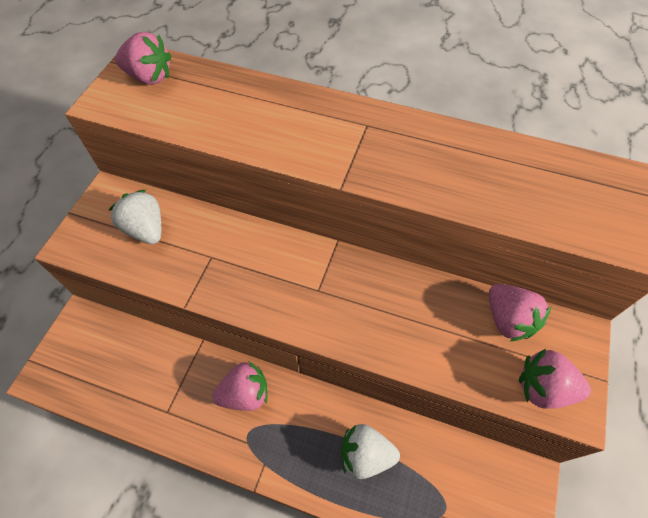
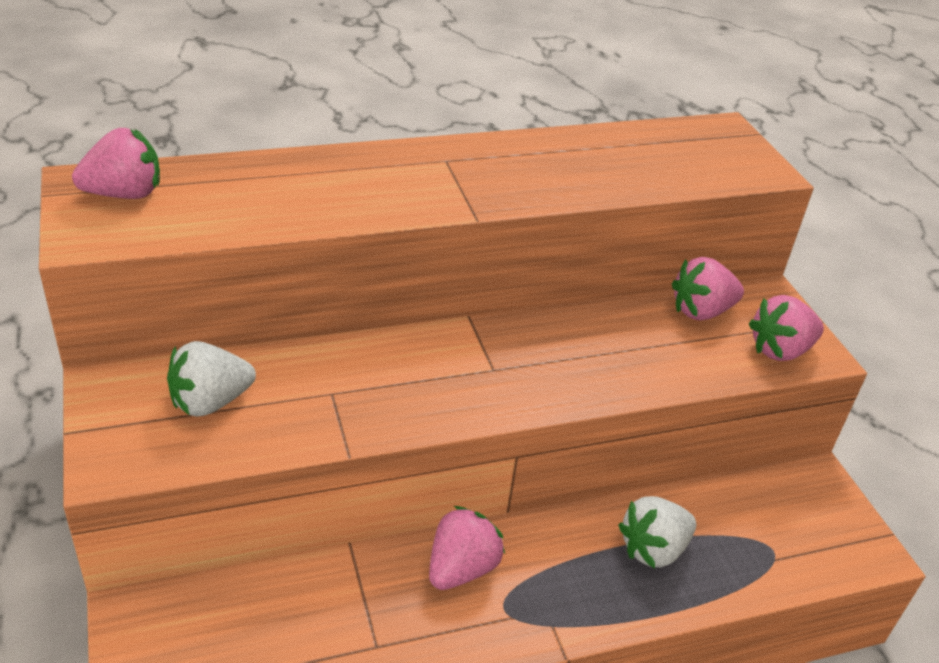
camera: 40 degrees left, 20 degrees down
(146, 229) = (210, 402): white strawberry -> white strawberry turned 45 degrees counterclockwise
(508, 320) = (701, 311): pink strawberry -> pink strawberry turned 135 degrees clockwise

